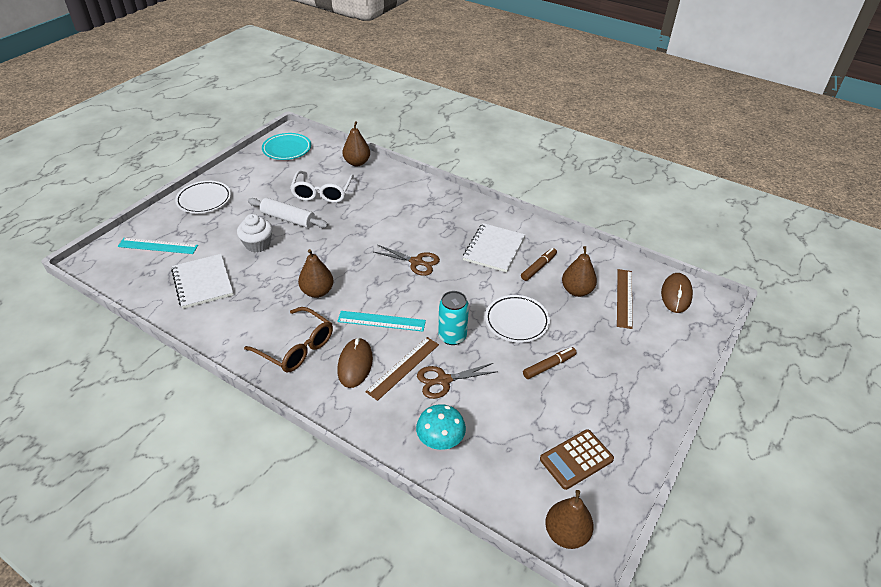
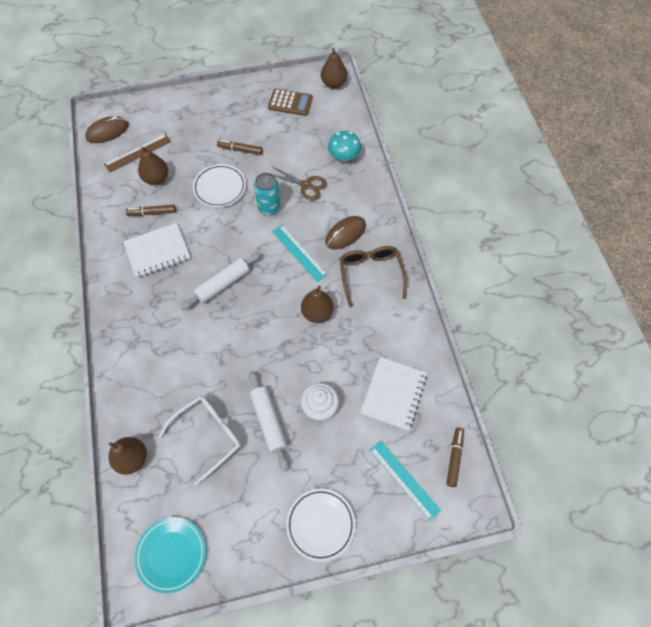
camera: 135 degrees left, 20 degrees up
(122, 276) = (454, 458): none -> brown marker
(403, 367) = (320, 210): brown ruler -> none
(416, 262) = (222, 284): brown scissors -> white rolling pin

